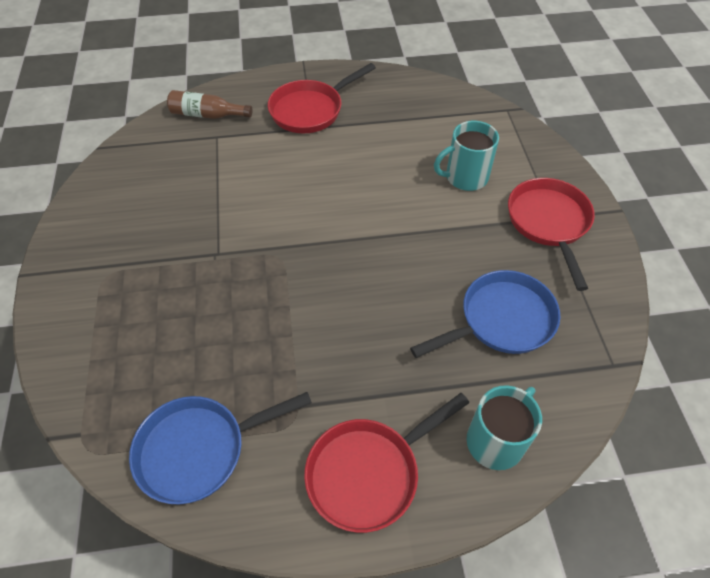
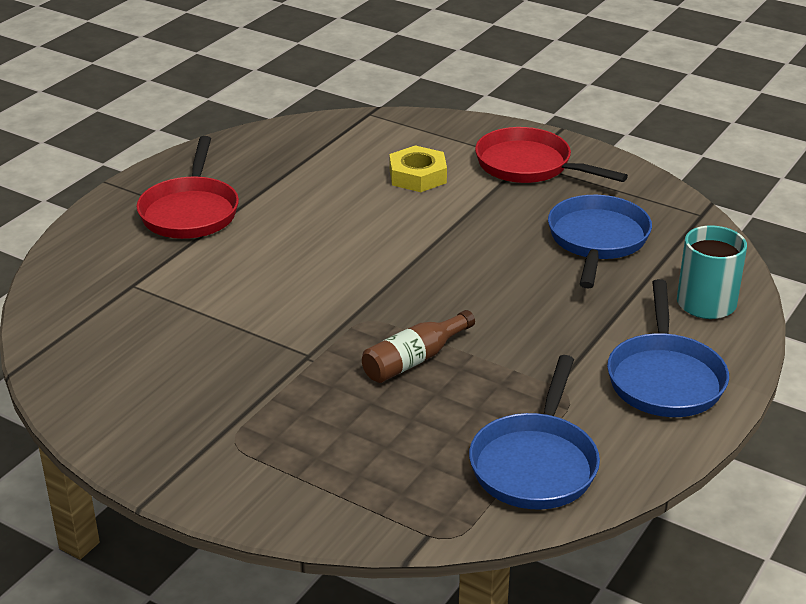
camera: 50 degrees left, 20 degrees down
(207, 115) = (86, 276): brown bottle -> brown bottle (414, 359)
(369, 472) = (665, 378): red pan -> blue pan
(465, 177) = (418, 176): turquoise mug -> yellow nut

